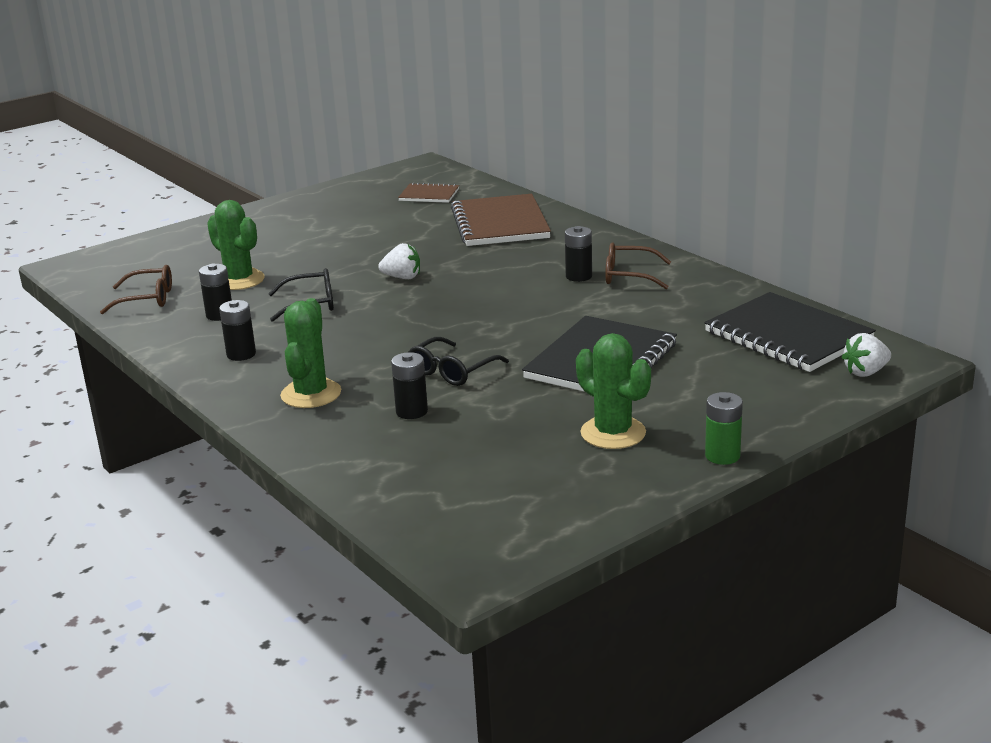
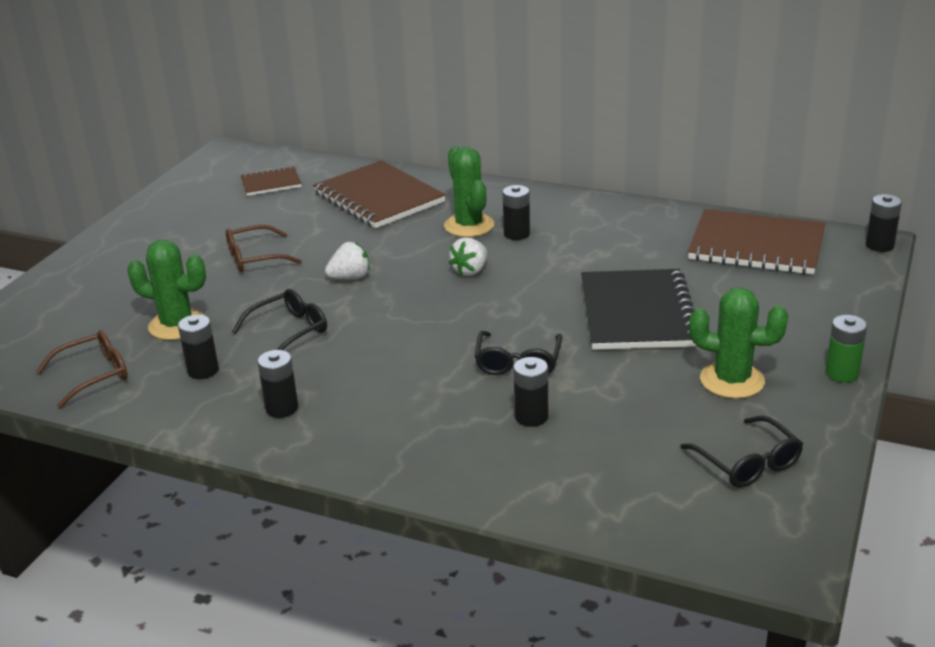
camera: 30 degrees left, 5 degrees up
(311, 394) = (410, 430): green cactus -> green cactus (469, 225)
(540, 495) = (747, 463): none -> black glasses
(629, 276) = (560, 222): brown glasses -> brown glasses (255, 258)
(788, 336) = (756, 246): black notebook -> brown notebook
(865, 372) = (852, 263): white strawberry -> white strawberry (470, 271)
(917, 365) = (879, 245): none -> black battery

